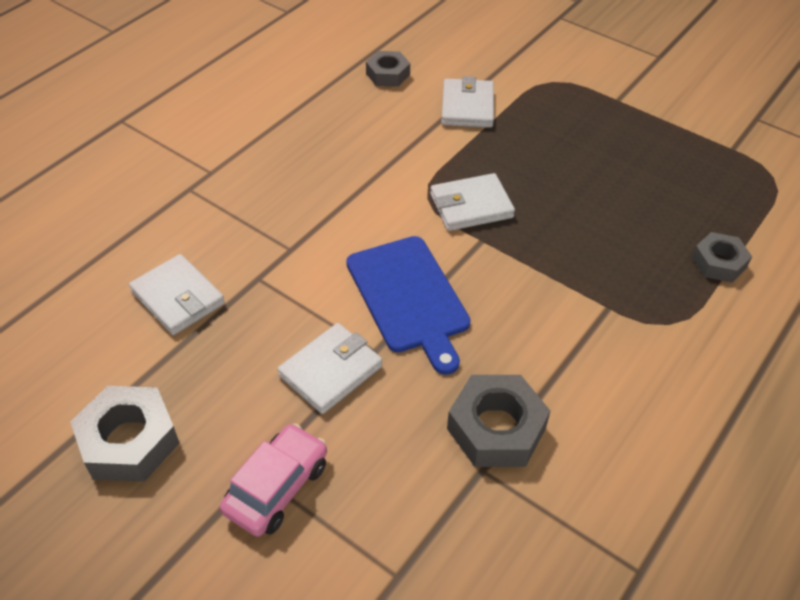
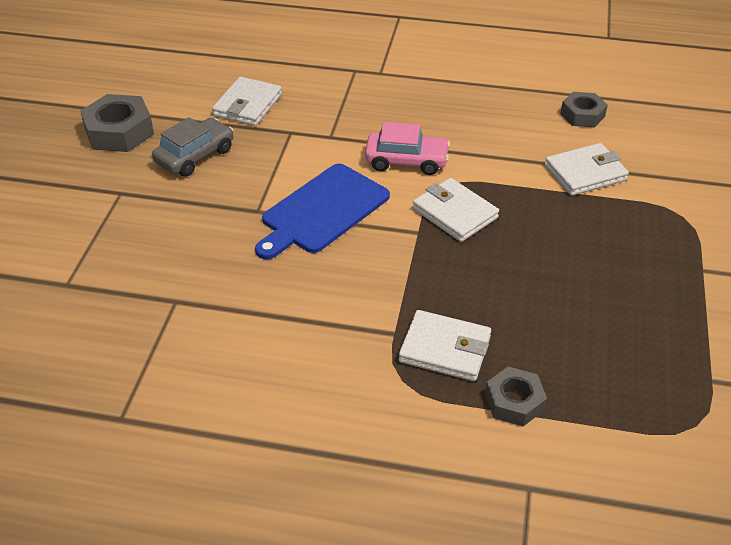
camera: 65 degrees right, 5 degrees down
(239, 376) = (195, 156): none -> grey car
(277, 487) = (112, 205): pink car -> pink car (406, 161)
(331, 371) = (224, 195): white wallet -> white wallet (445, 349)
(496, 428) = (218, 297): grey nut -> none

